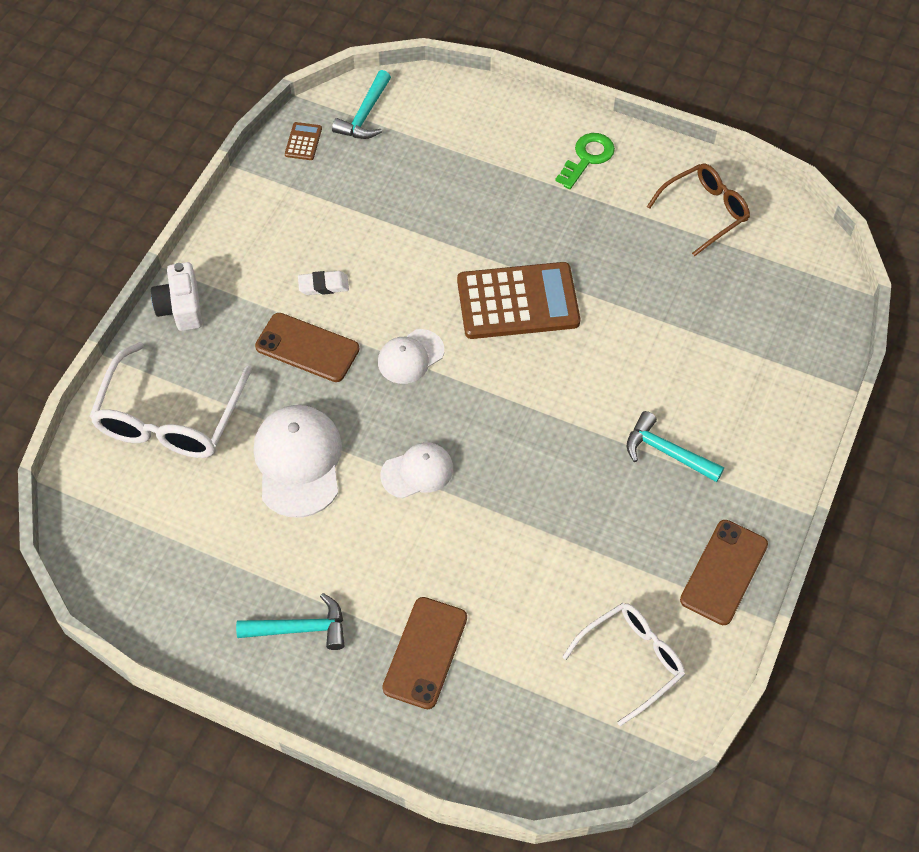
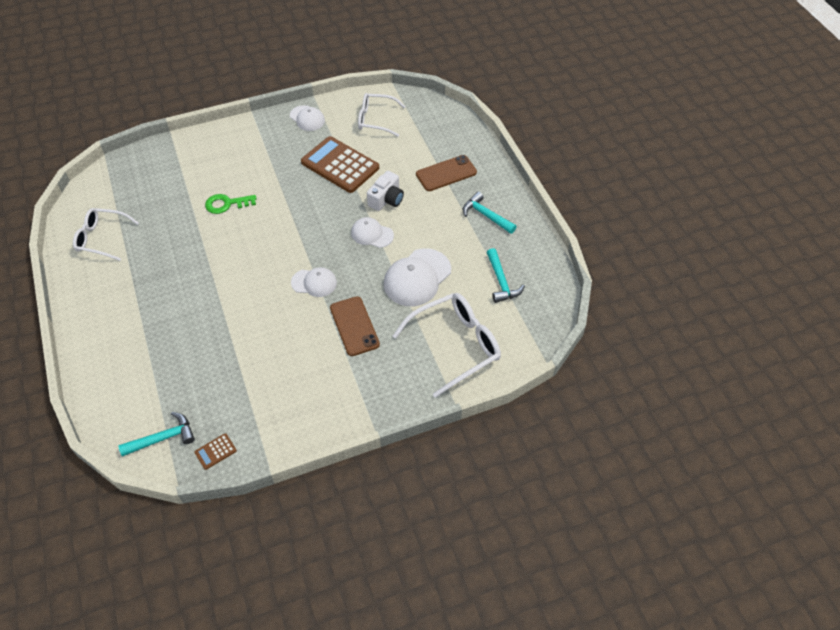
camera: 135 degrees left, 5 degrees down
(181, 307) = (391, 402): white camera -> white camera (386, 199)
(323, 285) = (309, 352): white eraser -> none
(518, 301) = (236, 267): brown calculator -> brown calculator (340, 165)
(587, 158) = (103, 308): green key -> green key (226, 204)
(666, 452) = (268, 166): turquoise hammer -> turquoise hammer (501, 282)
(704, 212) = (102, 238): brown glasses -> white glasses
(723, 572) = (307, 118): brown phone -> white cap

